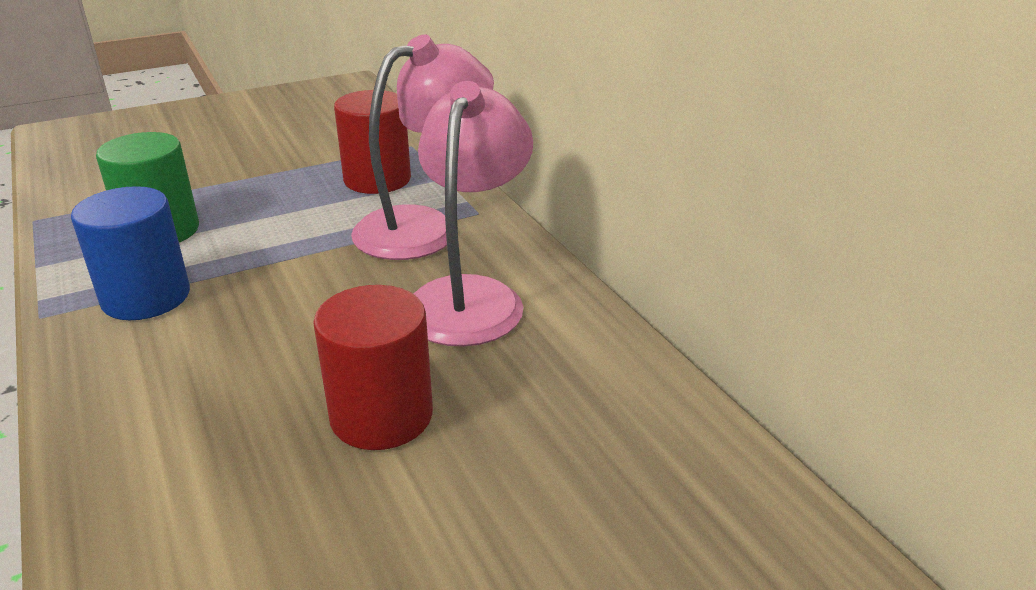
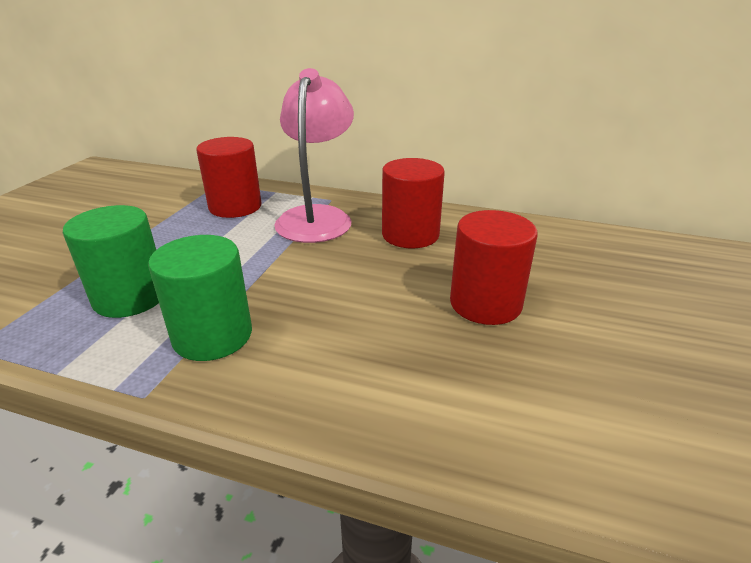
camera: 45 degrees left, 0 degrees up
(146, 297) = (212, 335): blue cylinder -> green cylinder
(470, 296) = (410, 235): pink lamp -> red cylinder

